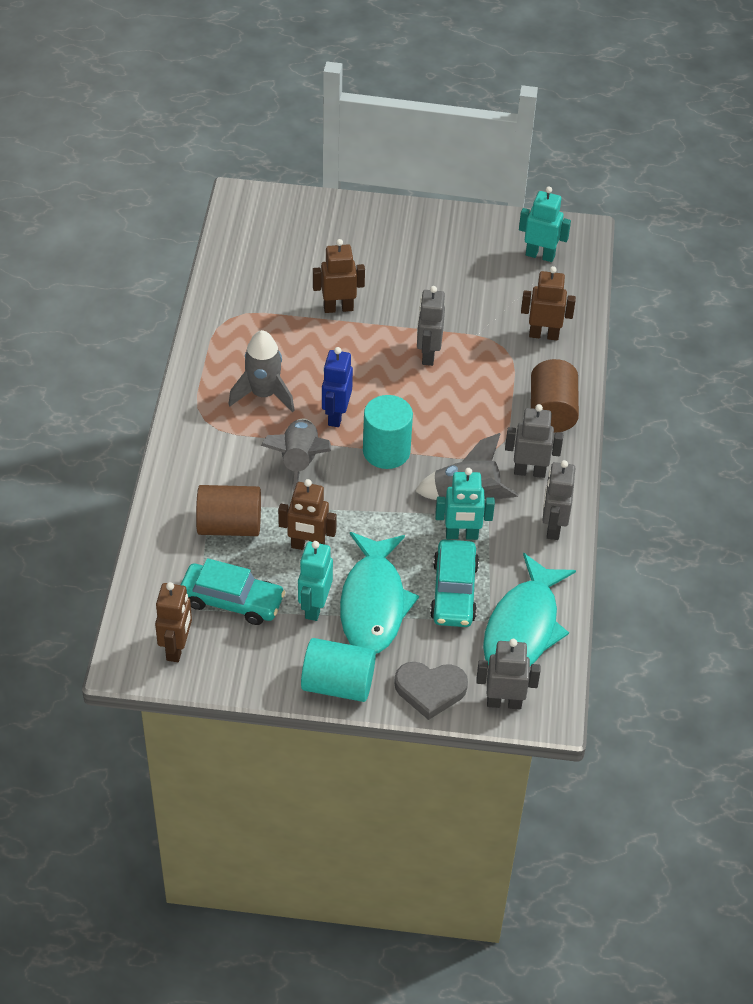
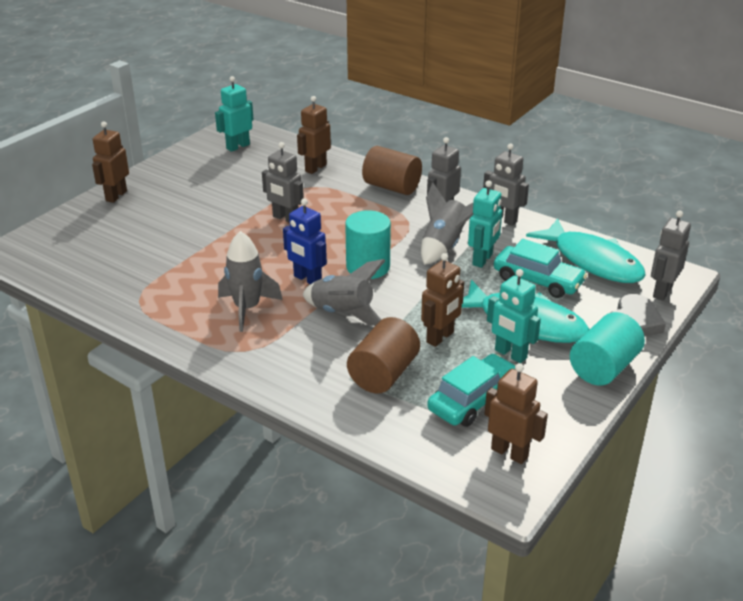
camera: 60 degrees left, 15 degrees down
(338, 308) = (191, 243): brown robot -> brown robot (116, 196)

